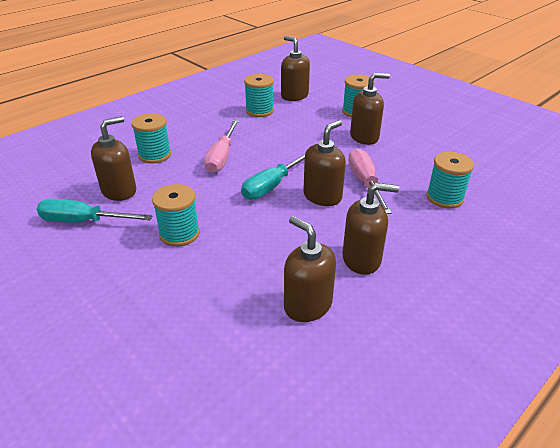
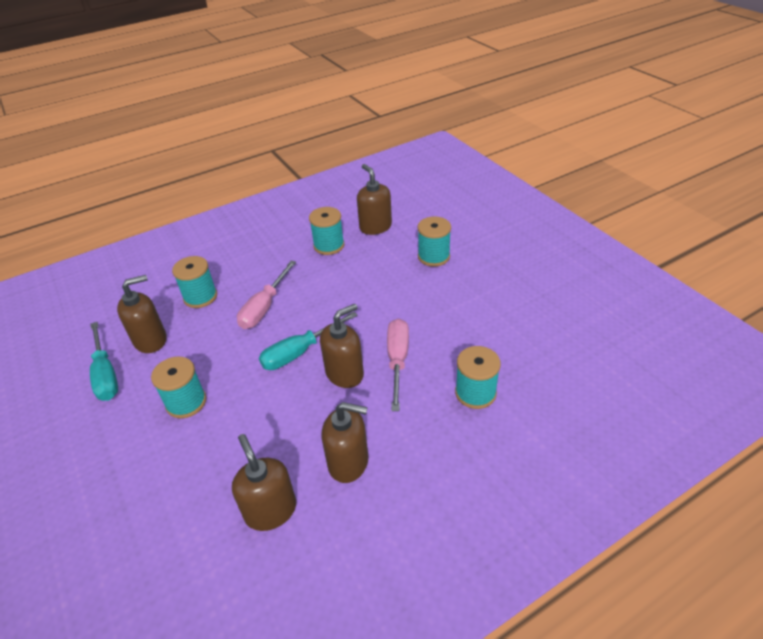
camera: 15 degrees right, 5 degrees up
(83, 221) = (106, 374): turquoise screwdriver -> turquoise screwdriver turned 135 degrees counterclockwise
(364, 137) = (426, 295): brown soap dispenser -> none

